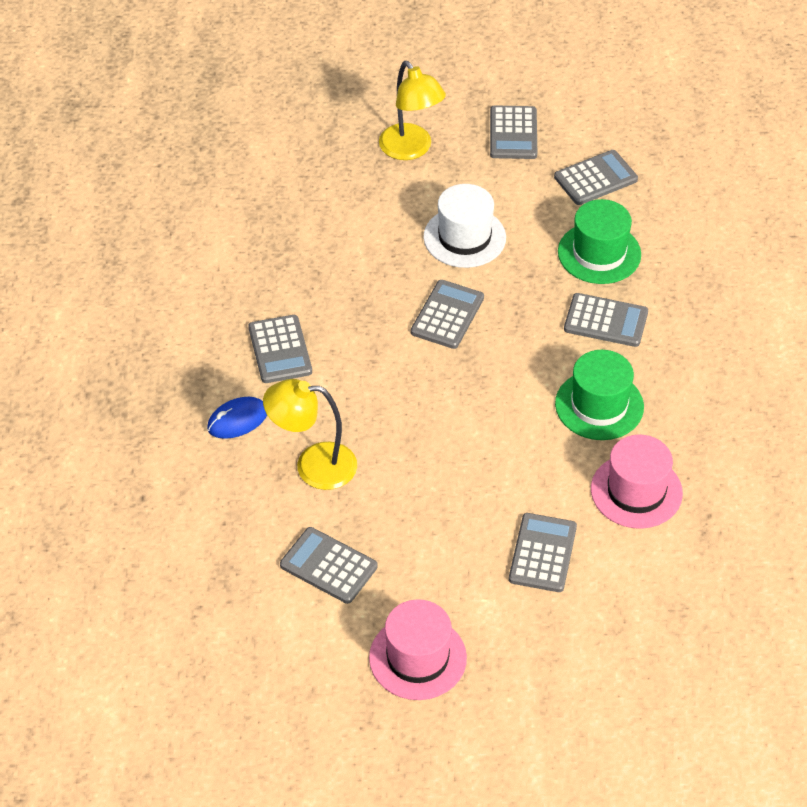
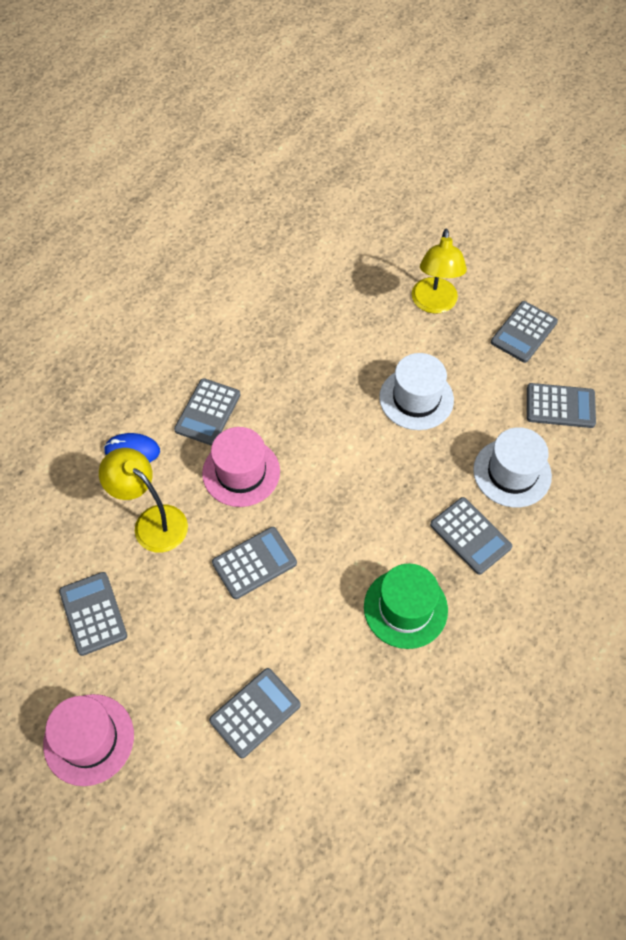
camera: 35 degrees right, 10 degrees up
(447, 315) = (350, 456): grey calculator -> grey calculator (254, 563)
(599, 253) = (512, 473): green hat -> white hat
(636, 491) = (373, 707): pink hat -> pink hat (241, 472)

